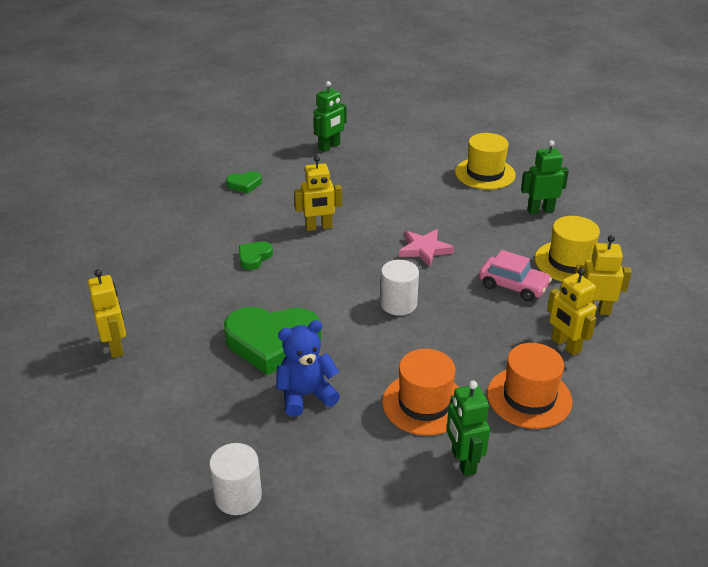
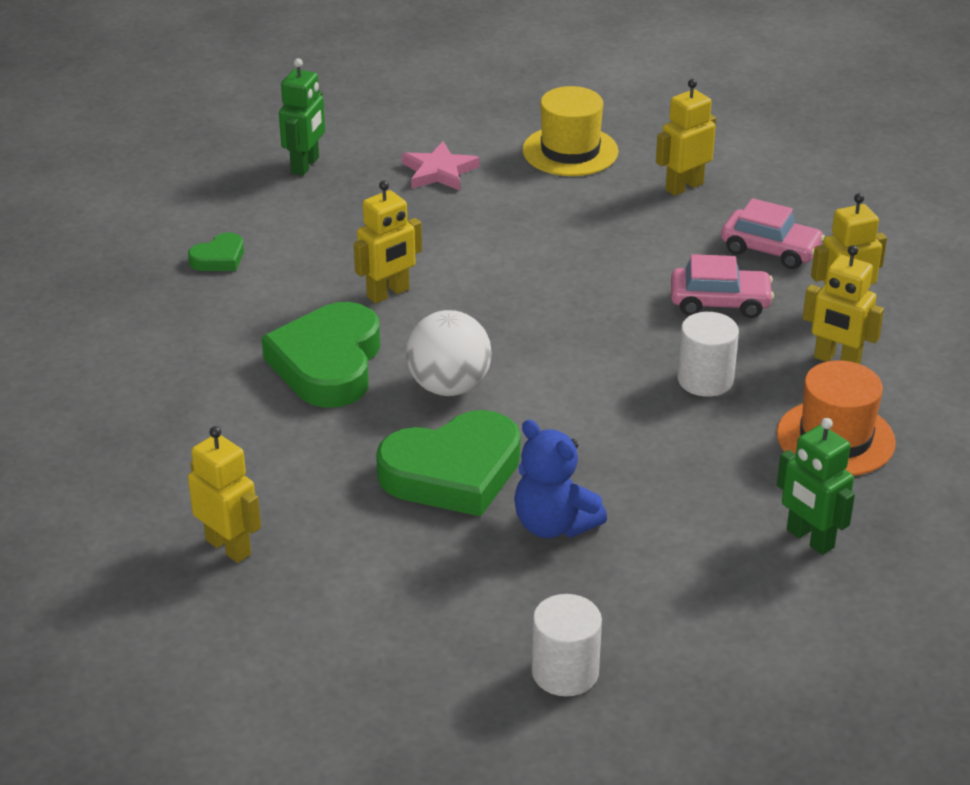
camera: 25 degrees left, 0 degrees up
(254, 257) = (328, 363): green heart -> green heart, size x2.14
(306, 395) = (554, 525): blue teddy bear -> blue teddy bear turned 90 degrees counterclockwise
(310, 290) = (449, 387): none -> white ball
(398, 304) = (586, 370): white cylinder -> white cylinder (705, 380)
(424, 249) = (566, 285): pink star -> pink star (439, 172)
(424, 403) = (714, 486): orange hat -> none
(540, 210) = (684, 186): green robot -> yellow robot
(569, 262) = (770, 250): yellow hat -> pink car

